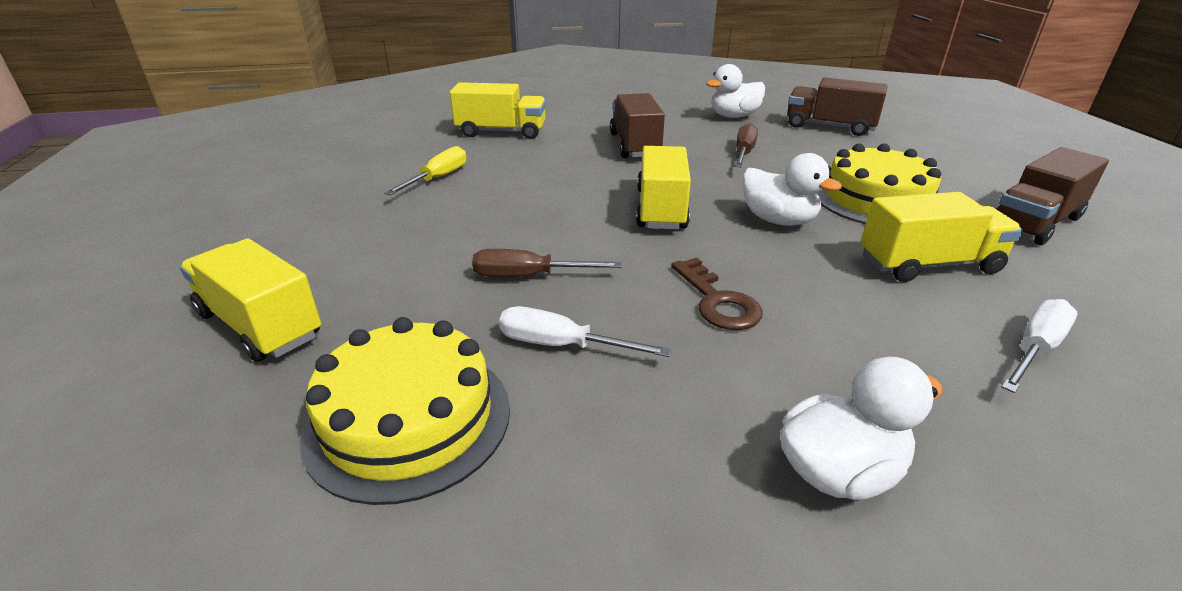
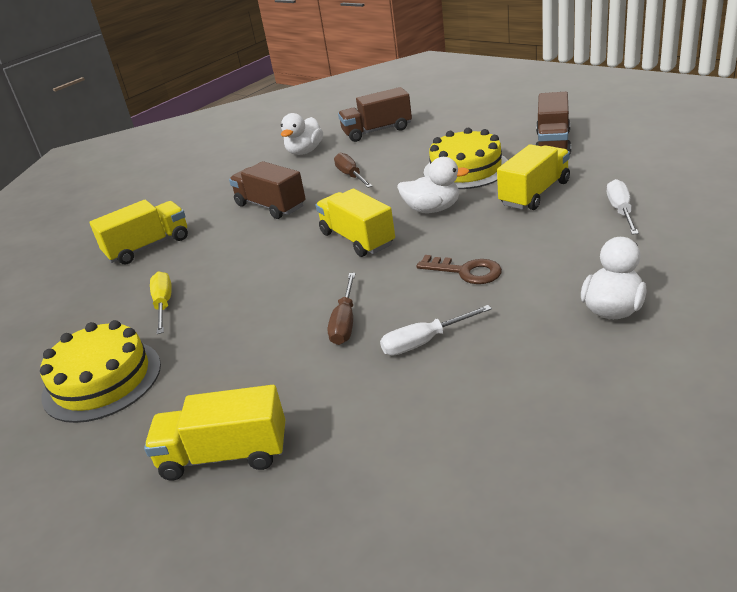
camera: 35 degrees left, 0 degrees up
(408, 419) = (407, 424): yellow cake -> yellow cake (102, 380)
(529, 276) = (345, 322): brown screwdriver -> brown screwdriver turned 45 degrees counterclockwise

